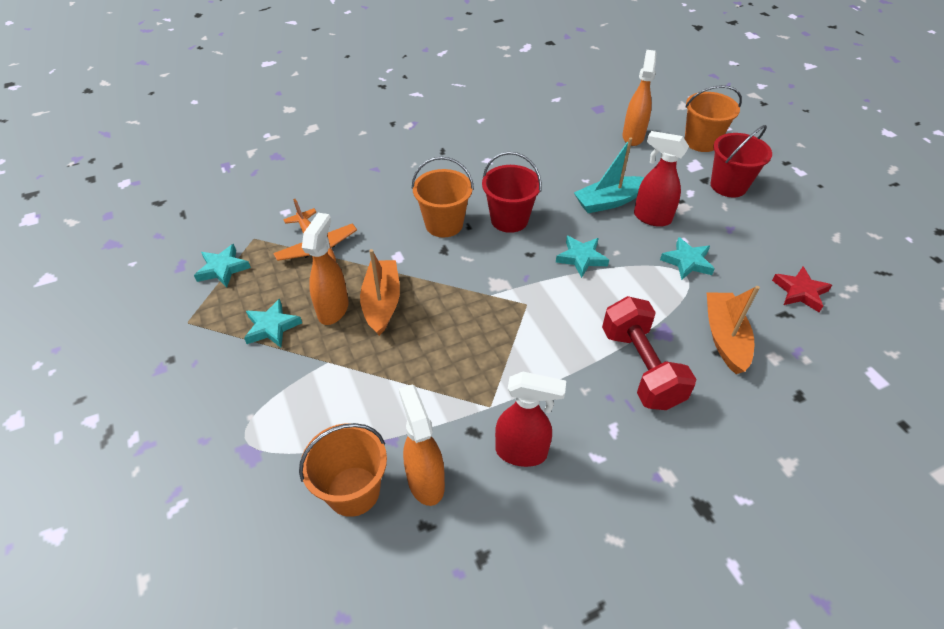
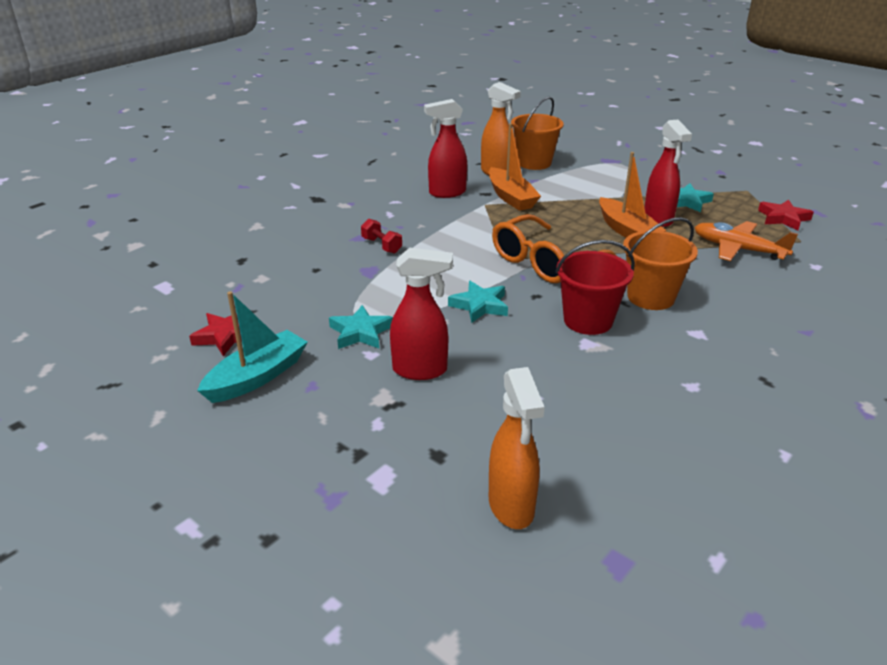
camera: 155 degrees right, 15 degrees down
(223, 269) = (783, 218): turquoise star -> red star
(333, 309) = (658, 219): orange spray bottle -> red spray bottle
(494, 288) = (544, 262): none -> orange glasses
(609, 201) = (485, 376): turquoise boat -> turquoise boat (257, 377)
(641, 367) = (381, 245): red dumbbell -> red dumbbell, size x0.46
(701, 142) = (381, 539): orange bucket -> none
(725, 338) = (310, 280): orange boat -> orange boat (511, 197)
(728, 186) = (319, 454): red bucket -> none

